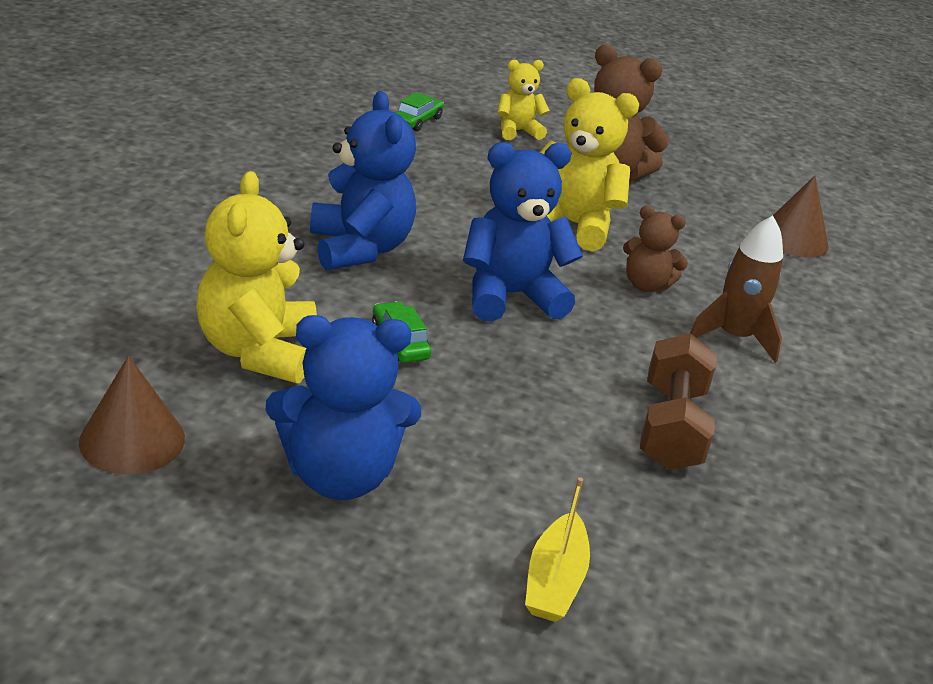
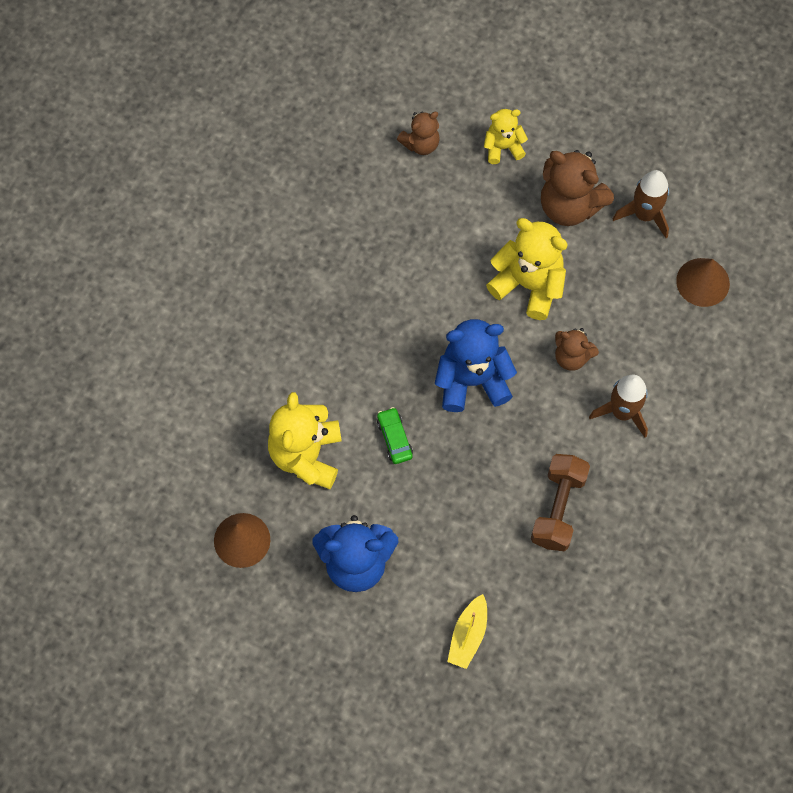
camera: 10 degrees right, 35 degrees up
(359, 248) = (371, 335): blue teddy bear -> none
(417, 121) = (421, 144): green car -> brown teddy bear
(701, 187) = (644, 215): none -> brown rocket

